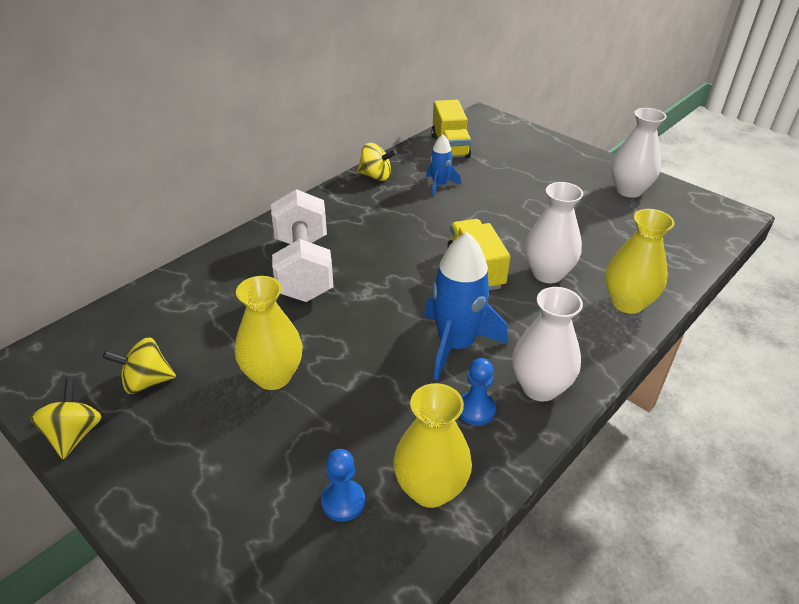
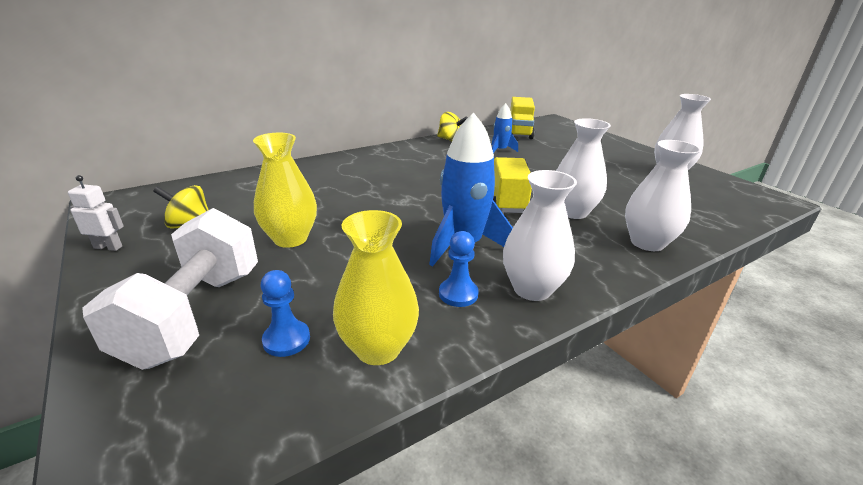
camera: 15 degrees right, 10 degrees down
(74, 434) = (108, 247): yellow spinning top -> white robot
(303, 268) = (361, 180): white dumbbell -> white dumbbell (195, 315)
(627, 303) = (647, 242): yellow vase -> white vase

